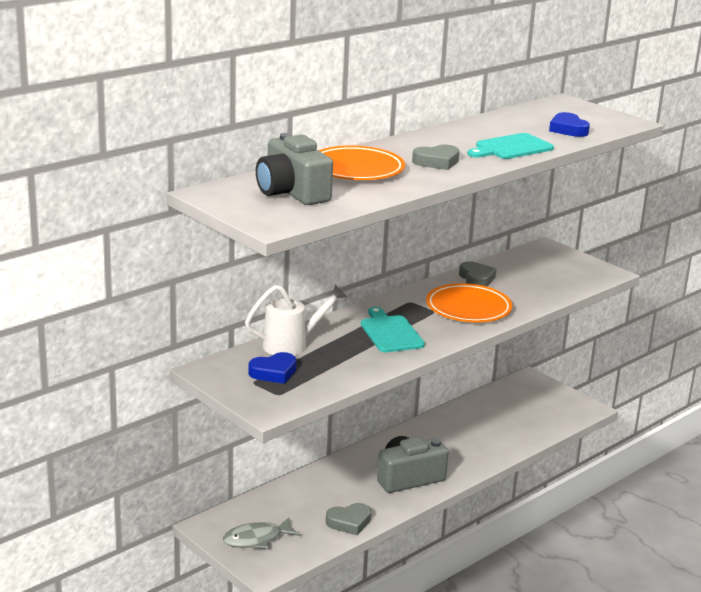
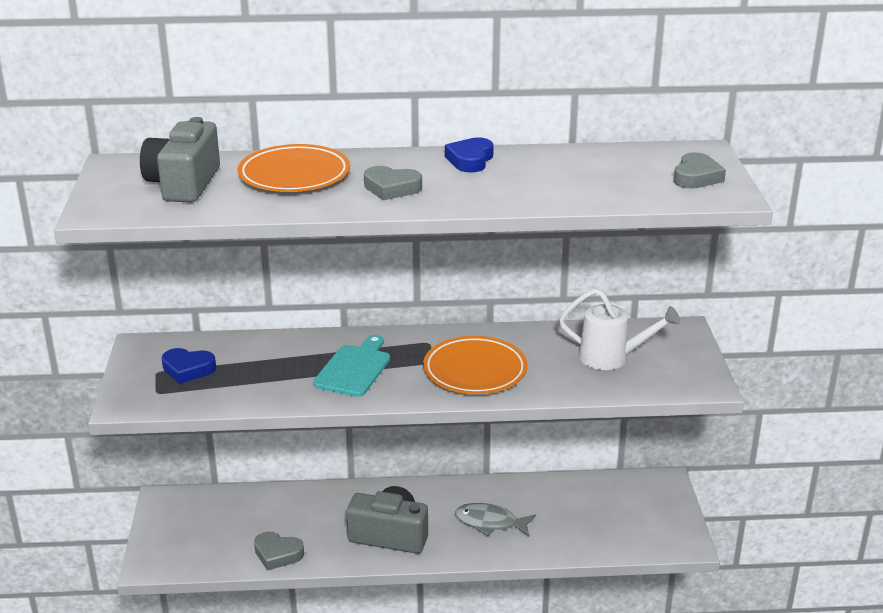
camera: 40 degrees right, 5 degrees up
(256, 539) = (183, 532): grey fish -> grey fish (490, 523)
(292, 345) = (247, 348): white watering can -> white watering can (612, 358)
(476, 279) = (539, 340): grey heart -> grey heart (696, 177)
(511, 148) = (508, 193): turquoise cutting board -> none
(568, 129) = (627, 187): blue heart -> blue heart (470, 160)

